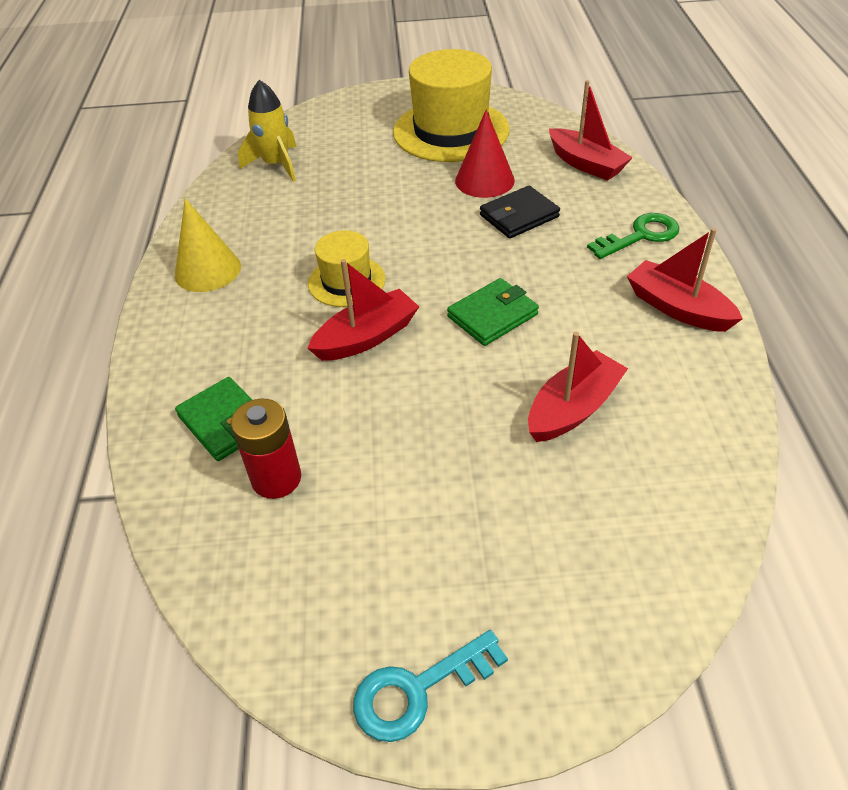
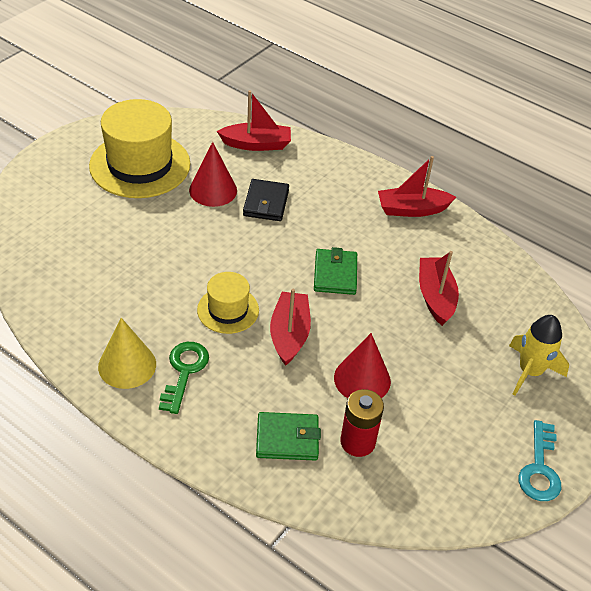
camera: 55 degrees left, 0 degrees up
(276, 165) = (51, 261): yellow rocket -> yellow rocket (530, 371)
(370, 426) = (362, 379): none -> red cone
(640, 236) = (344, 176): green key -> green key (184, 372)

